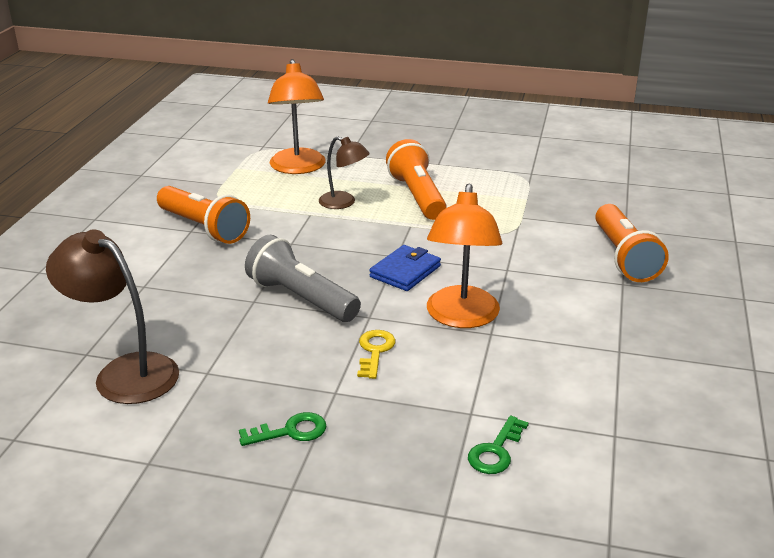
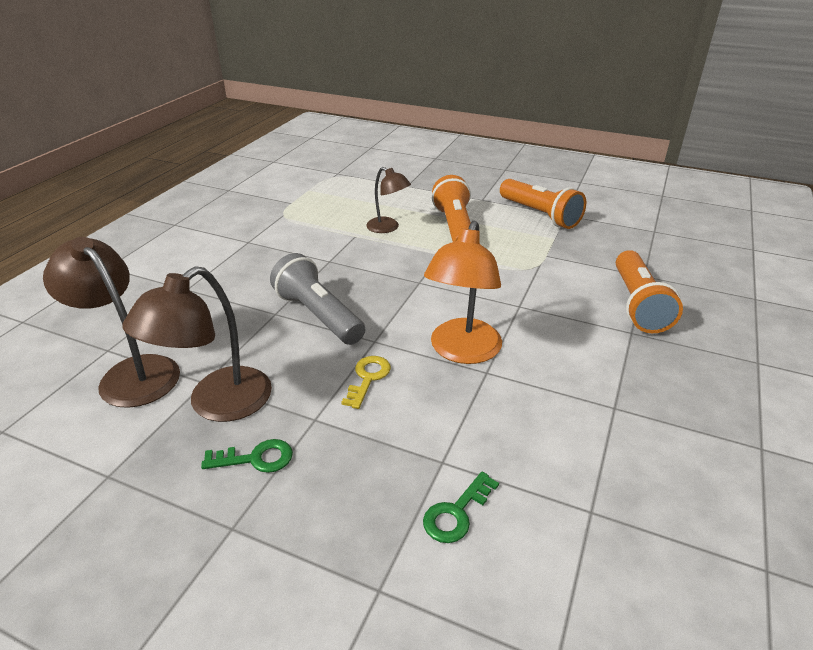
camera: 10 degrees right, 5 degrees up
(204, 228) = (260, 240): orange flashlight -> orange flashlight (540, 215)
(230, 390) = (217, 404): none -> brown lamp
(298, 168) = (360, 194): orange lamp -> none
(405, 271) = (422, 298): blue wallet -> none

